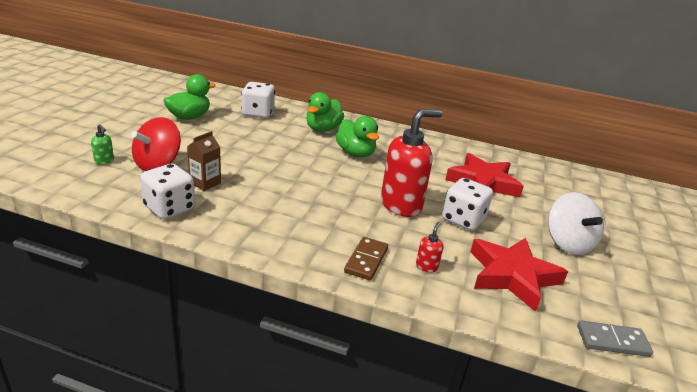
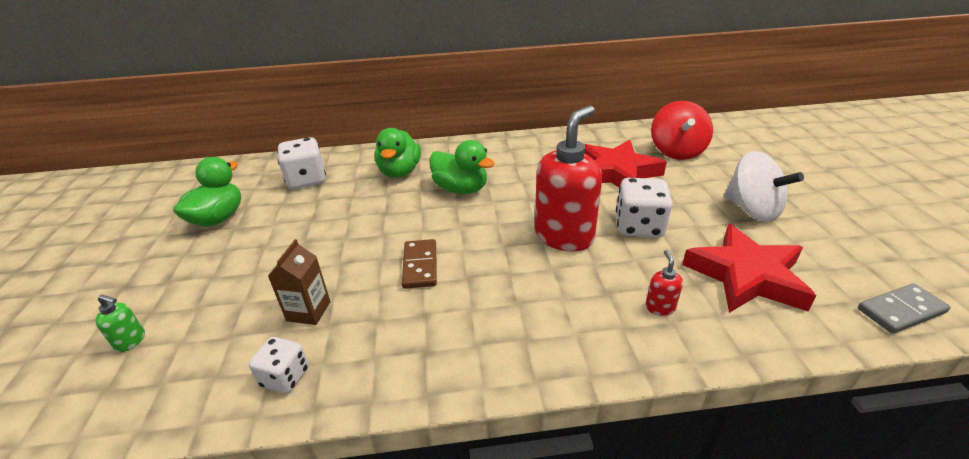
camera: 20 degrees left, 5 degrees up
(158, 164) = (220, 310): red spinning top -> red spinning top (676, 151)
(169, 208) = (285, 377): white dice -> white dice, size x0.63
(366, 260) = (593, 333): brown domino -> brown domino (420, 266)

